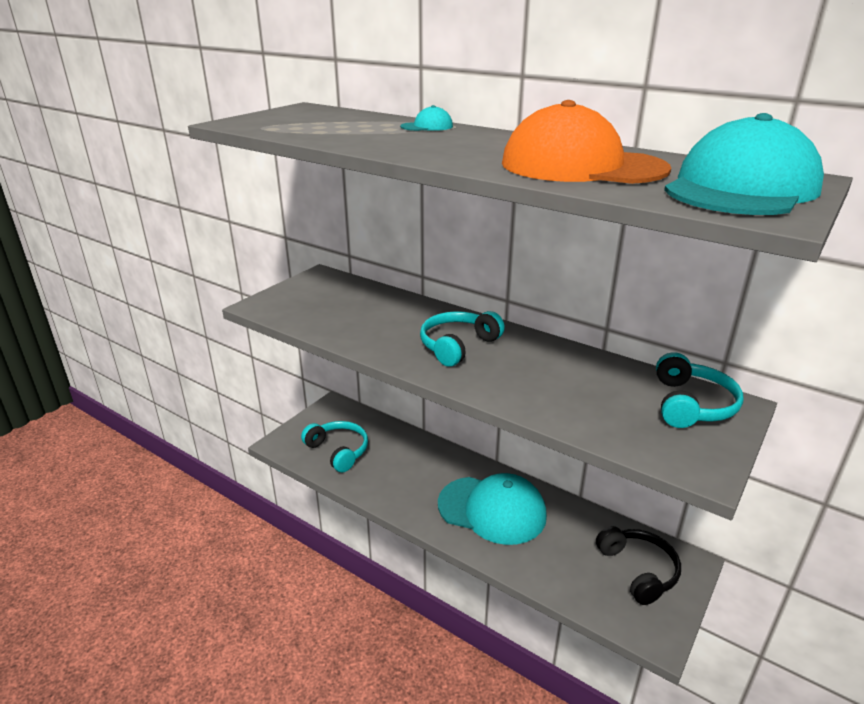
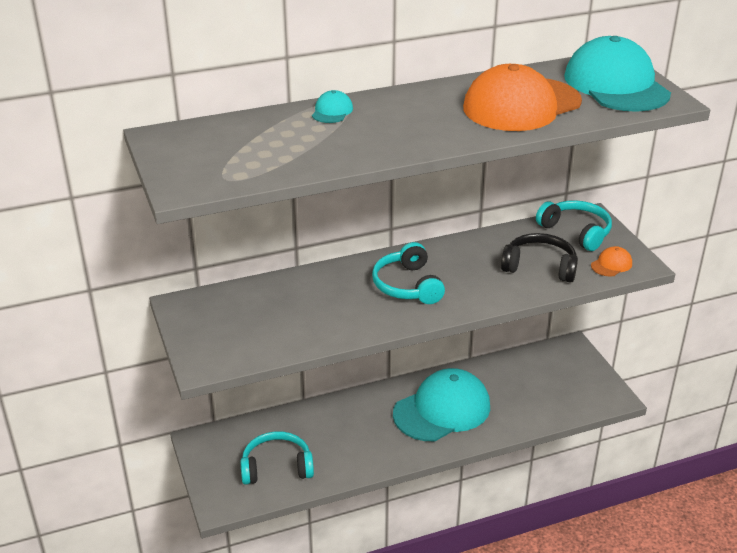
camera: 55 degrees left, 5 degrees up
(638, 570) = (559, 373): black headphones -> black headphones (540, 266)
(670, 449) = (611, 264): none -> orange cap

